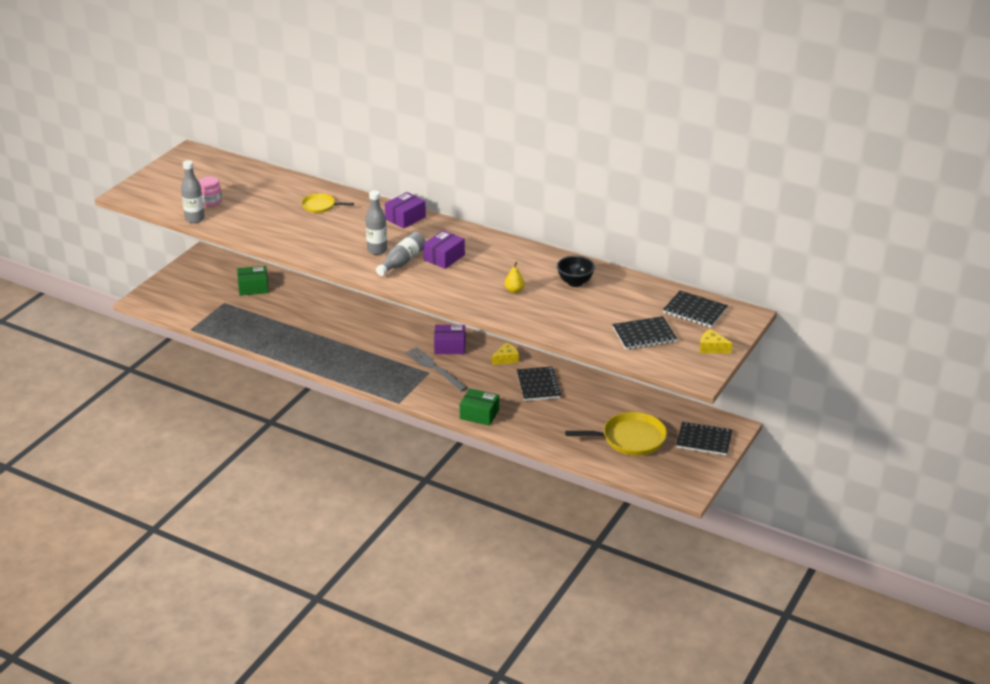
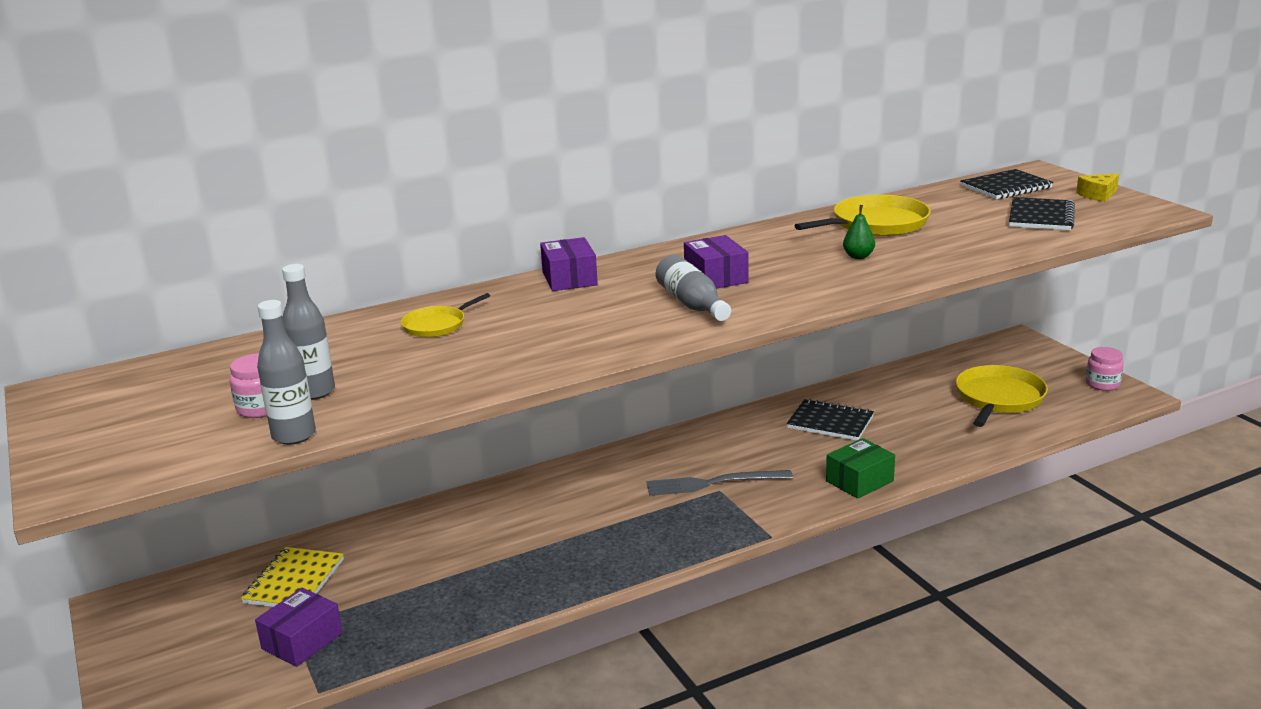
camera: 55 degrees left, 10 degrees down
(253, 287) = (294, 581): green box -> yellow notebook
(377, 250) = (634, 313): grey bottle -> grey bottle (315, 392)
(450, 346) = (673, 457): purple box -> purple box (302, 641)
(506, 359) = (747, 427): yellow cheese -> none
(514, 290) = (858, 256): yellow pear -> green pear
(575, 282) = (876, 224): black bowl -> yellow pan
(693, 476) = (1102, 384): none -> pink jar
(704, 440) = (1033, 360): black notebook -> none

